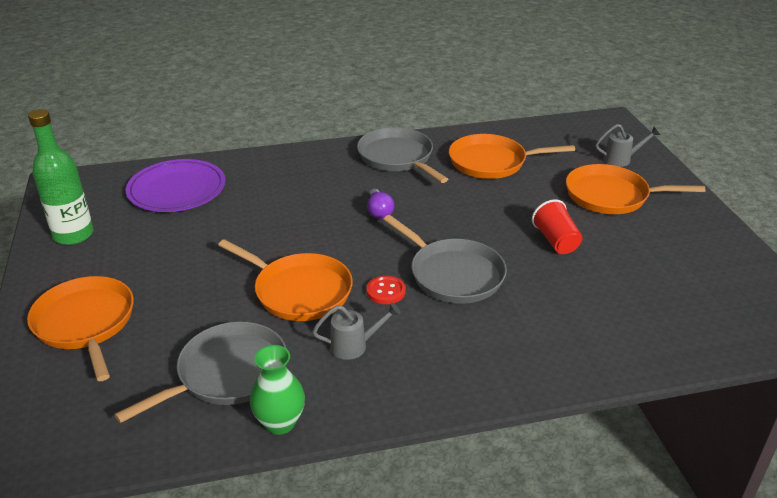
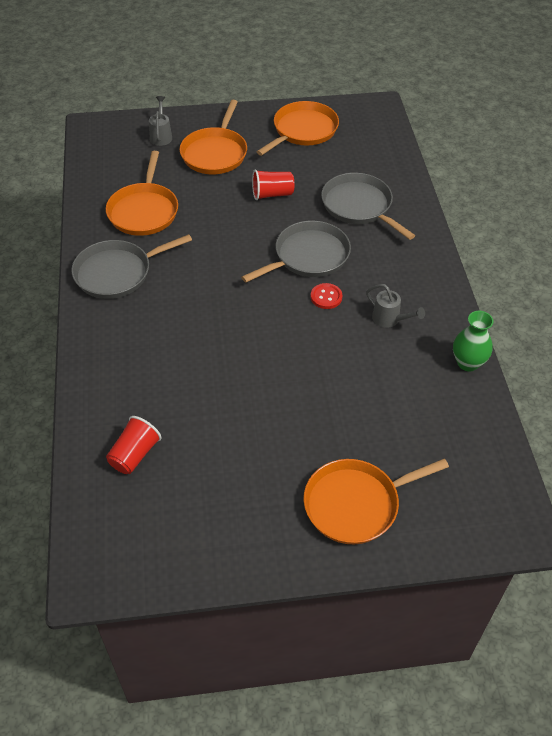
camera: 85 degrees left, 15 degrees up
(73, 235) = (208, 542): green bottle -> none
(177, 189) = (134, 454): purple plate -> red cup
(227, 374) = (419, 395): grey pan -> grey pan (359, 206)
(299, 291) = (321, 351): orange pan -> orange pan (303, 130)
(354, 346) = (389, 319): grey watering can -> grey watering can turned 135 degrees clockwise
(379, 212) = (211, 293): purple light bulb -> none

